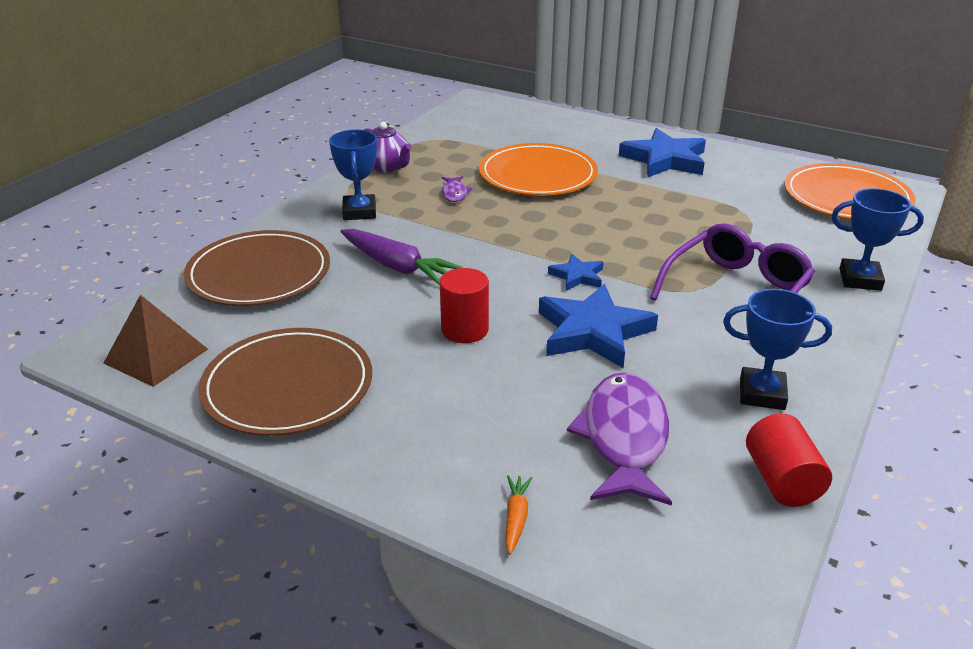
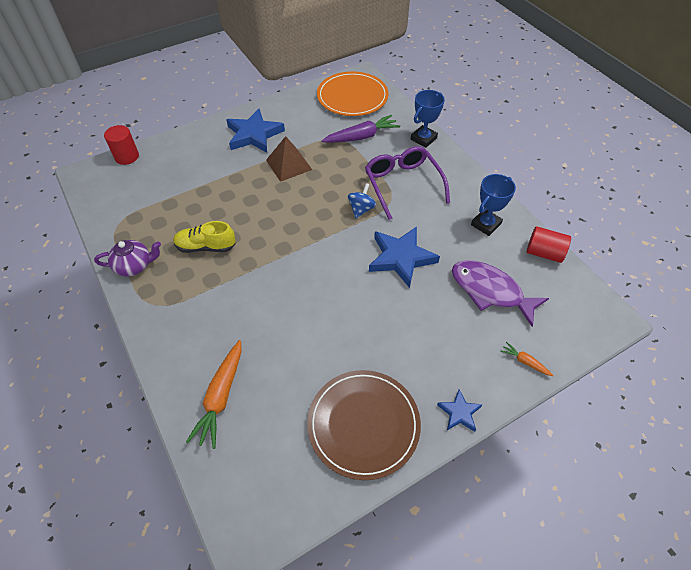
camera: 60 degrees left, 20 degrees up
(156, 356) = (281, 494): brown pyramid -> brown pyramid (289, 164)
(259, 273) = (221, 397): brown plate -> orange carrot
(359, 212) = (185, 307): blue trophy -> none
(397, 266) = (272, 315): purple carrot -> purple carrot (361, 137)
(454, 193) = (206, 247): purple fish -> yellow shoe
(464, 330) = (363, 312): red cylinder -> red cylinder (127, 156)
(538, 175) = (219, 196): orange plate -> none
(577, 276) = (345, 237): blue star -> blue star (459, 413)
(642, 272) = (361, 209): none -> blue spinning top

